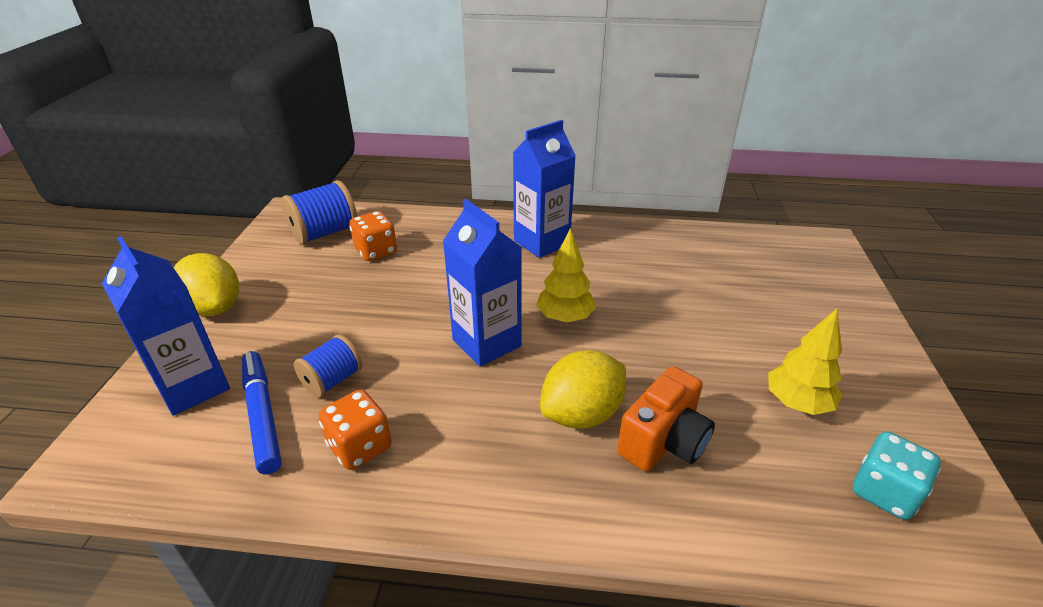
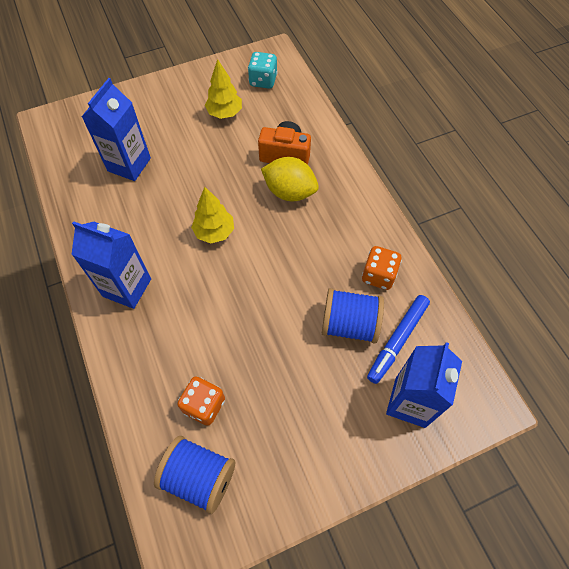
camera: 120 degrees left, 25 degrees up
(214, 308) = (344, 470): yellow lemon -> none
(332, 380) = (349, 324): blue spool -> blue spool, size x1.55
(486, 343) = (264, 262): blue carton -> blue carton (129, 164)

